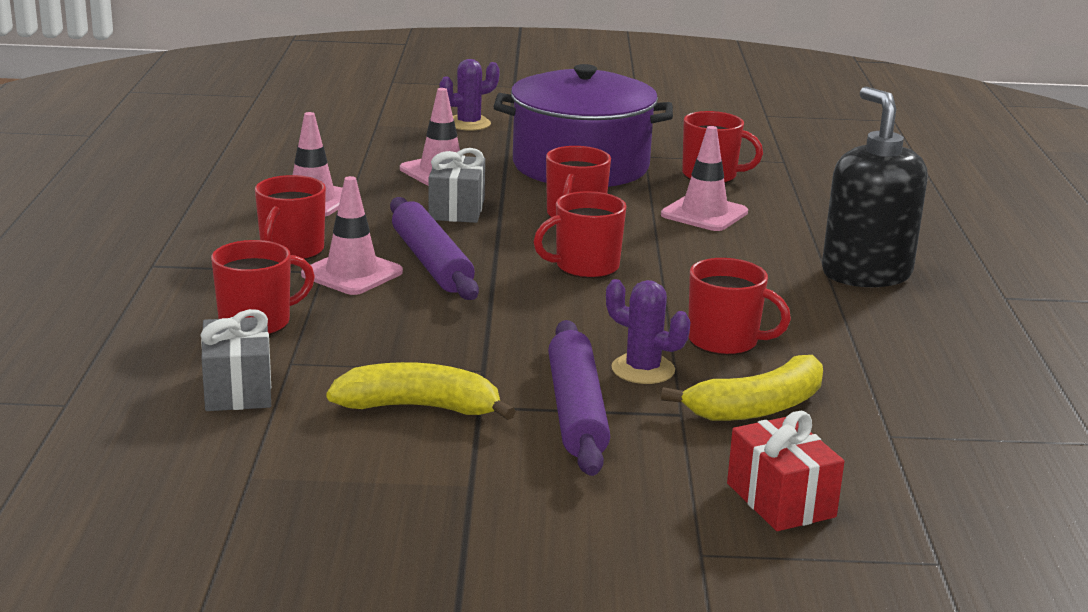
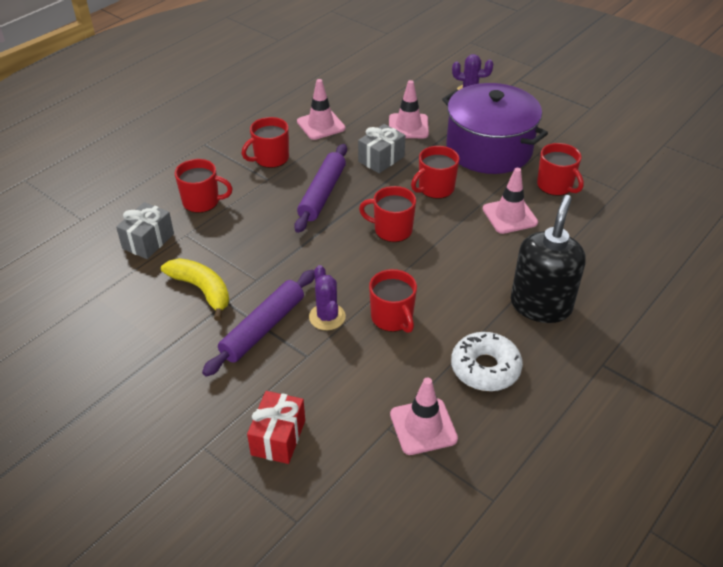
camera: 40 degrees right, 20 degrees up
(352, 273) = (278, 186): pink traffic cone -> pink traffic cone (423, 426)
(758, 407) = (348, 372): yellow banana -> none
(900, 344) = (485, 368): none -> white donut

